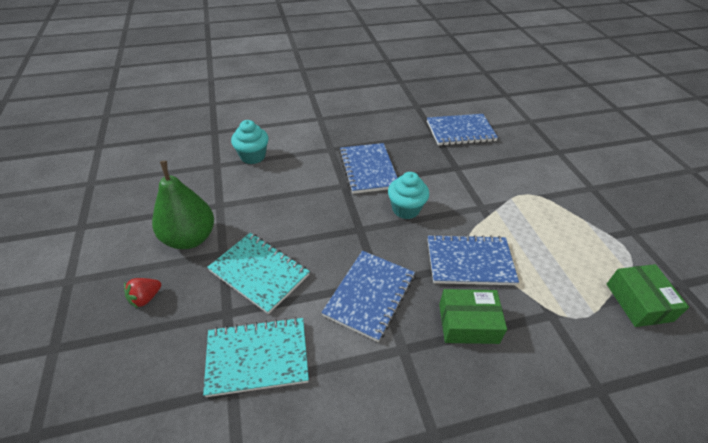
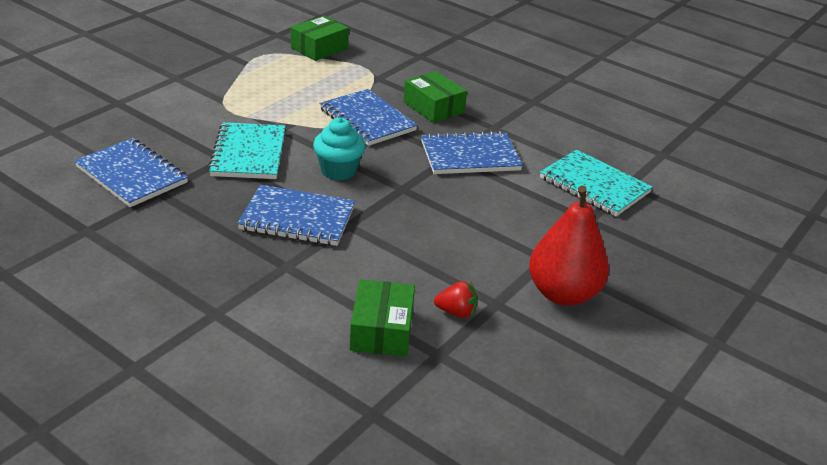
camera: 130 degrees left, 10 degrees down
(145, 298) = (649, 275): red strawberry -> red strawberry (456, 312)
(190, 238) = (563, 293): green pear -> red pear
(253, 156) = (381, 330): turquoise cupcake -> green box
(259, 273) = (532, 223): turquoise notebook -> turquoise notebook (248, 153)
(368, 169) = (297, 218): blue notebook -> blue notebook turned 60 degrees clockwise

